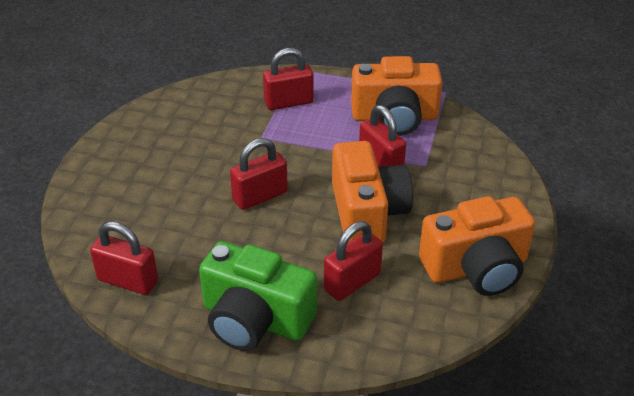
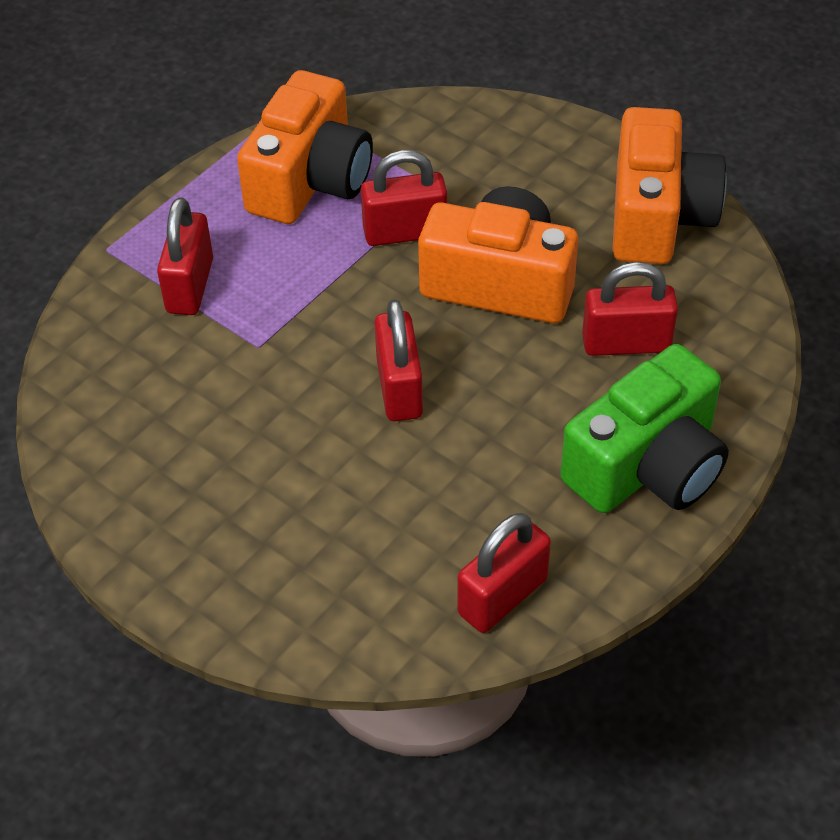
camera: 65 degrees left, 10 degrees up
(352, 282) = (626, 343): red padlock -> red padlock turned 75 degrees counterclockwise

